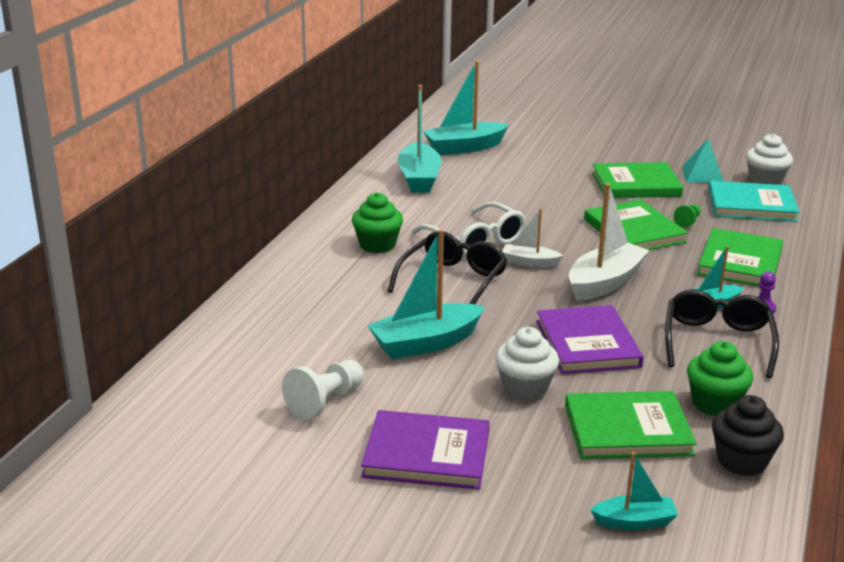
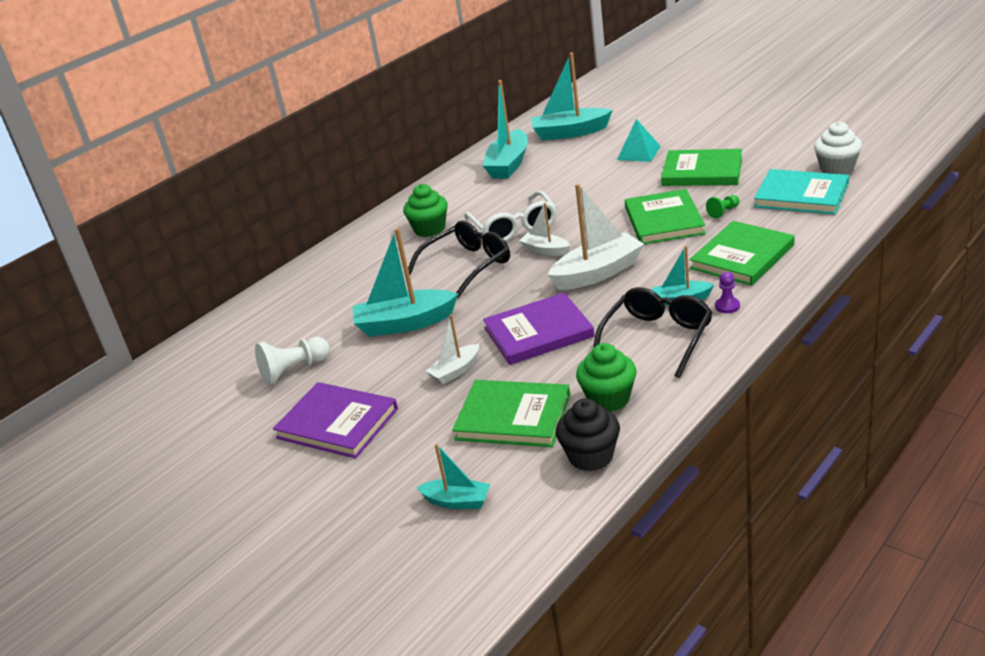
camera: 25 degrees right, 5 degrees up
(525, 388) = (455, 371): white cupcake -> white boat
(587, 344) = (538, 332): purple book -> purple book turned 60 degrees clockwise
(702, 175) = (776, 161): turquoise pyramid -> turquoise pyramid (638, 153)

